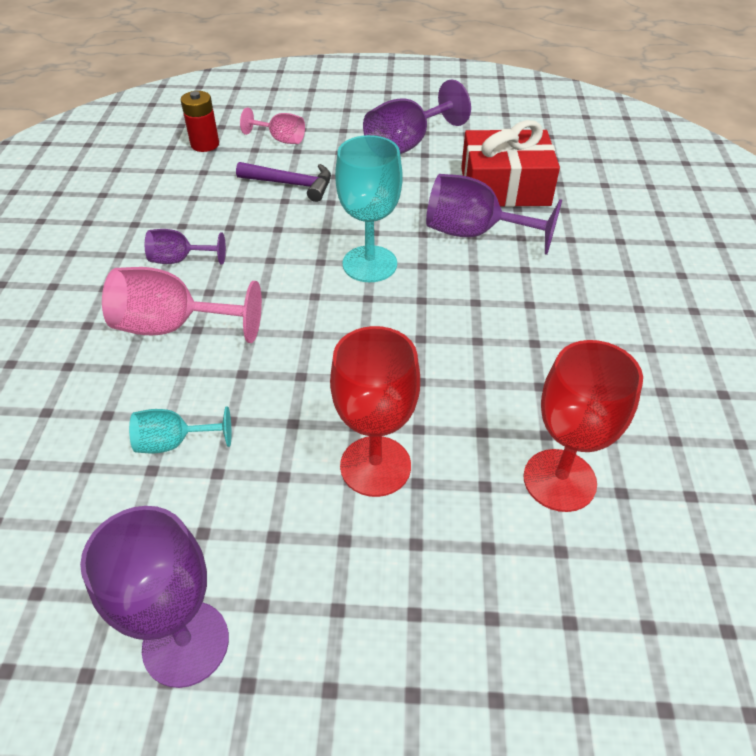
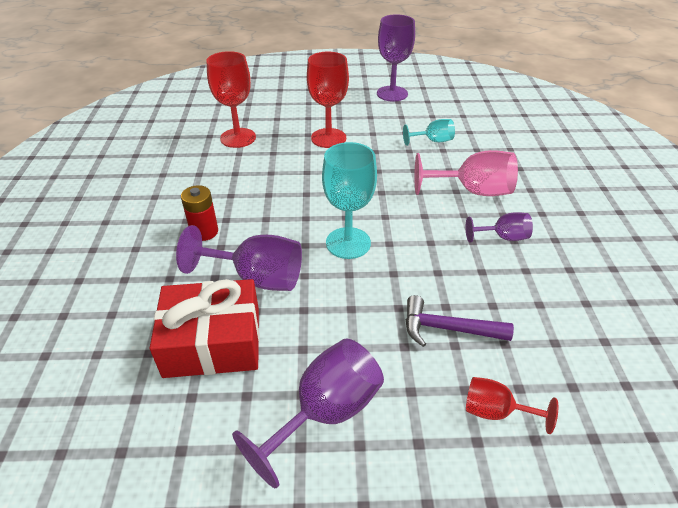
camera: 175 degrees right, 5 degrees down
(205, 144) = (587, 392): red battery -> red battery (204, 232)
(280, 139) = (495, 411): pink goblet -> red goblet

